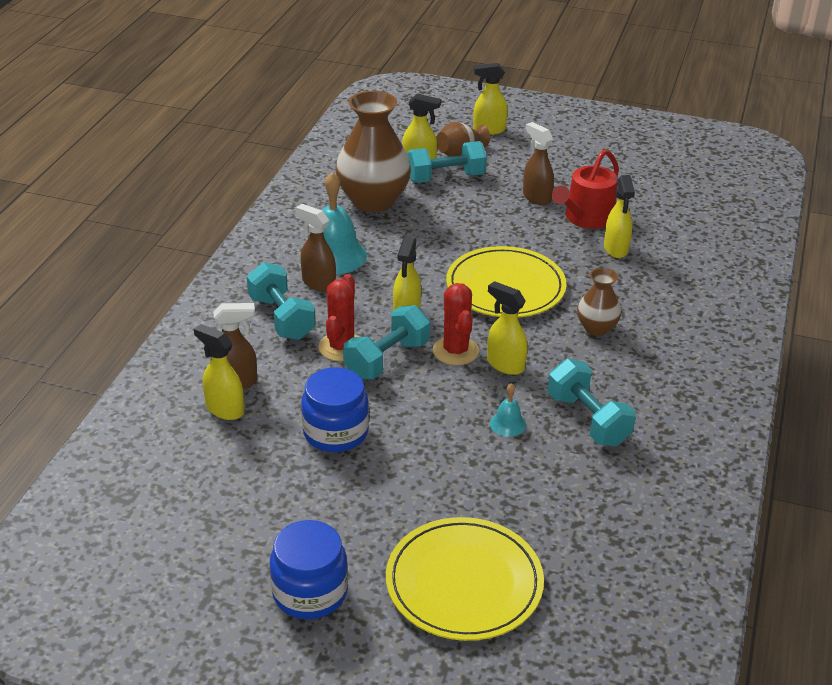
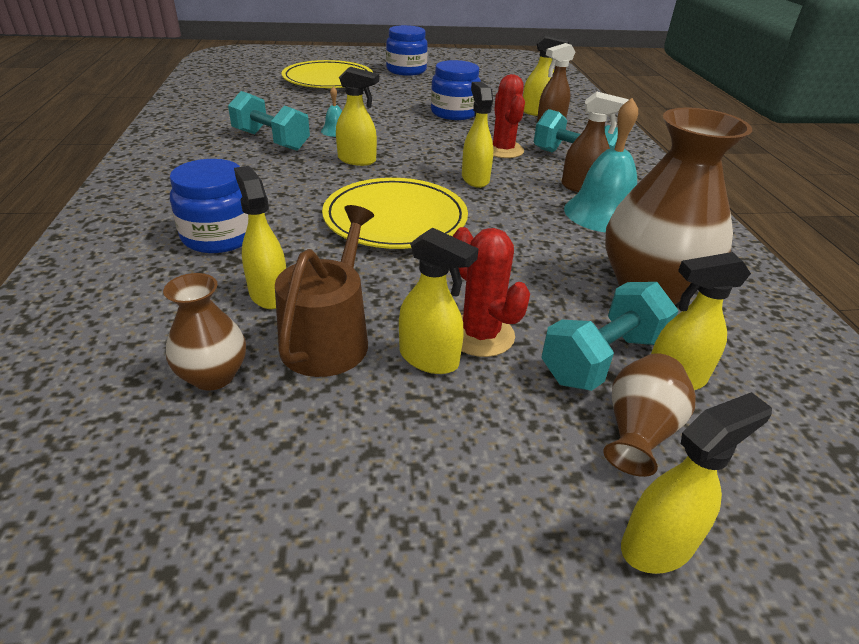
camera: 155 degrees right, 0 degrees up
(387, 359) = (459, 149): turquoise dumbbell -> none
(455, 351) = (407, 162): red cactus -> red cactus (480, 335)
(536, 197) = (429, 359): brown spray bottle -> yellow spray bottle
(586, 218) = (329, 337): red watering can -> brown watering can
(596, 328) = (277, 199): brown vase -> brown vase (213, 376)
(647, 299) = (219, 236): none -> blue jar

